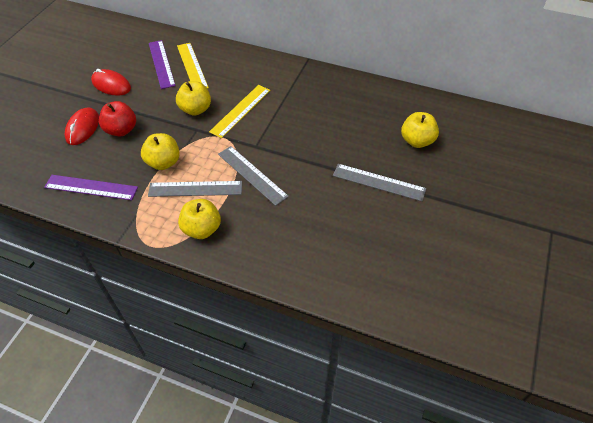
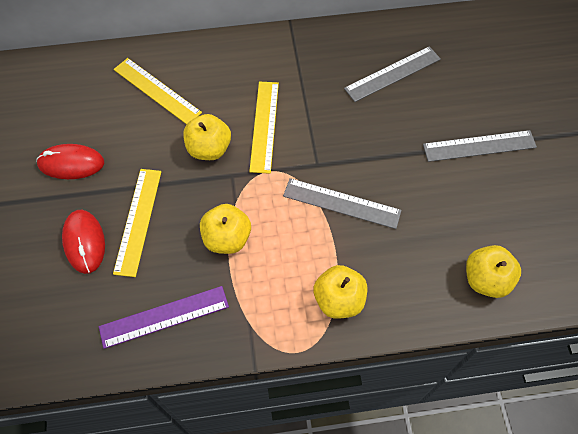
camera: 30 degrees left, 10 degrees up
(121, 130) = (138, 221): red apple -> yellow ruler
(161, 64) = (114, 104): purple ruler -> none
(195, 189) = (292, 253): grey ruler -> grey ruler (392, 74)
(417, 141) = (481, 77): yellow apple -> yellow apple (486, 279)

